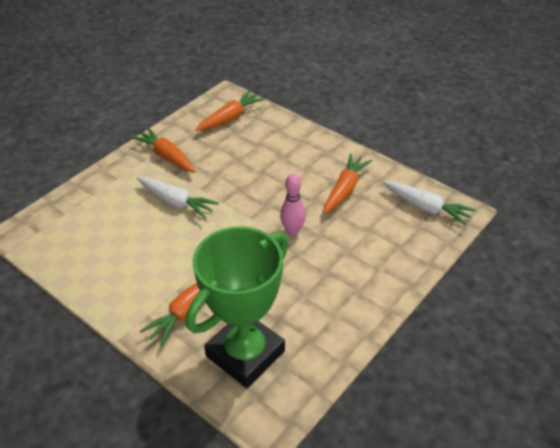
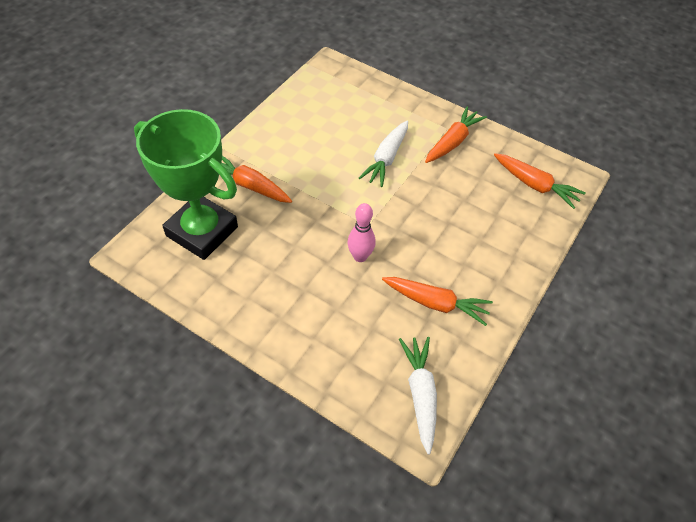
camera: 80 degrees right, 10 degrees up
(427, 208) = (420, 394): white carrot -> white carrot turned 150 degrees clockwise

